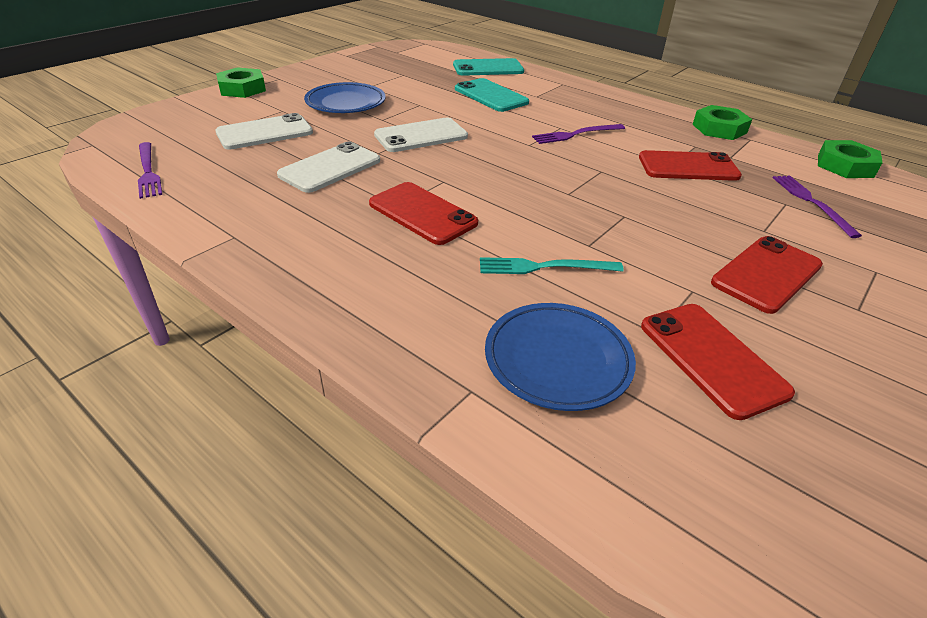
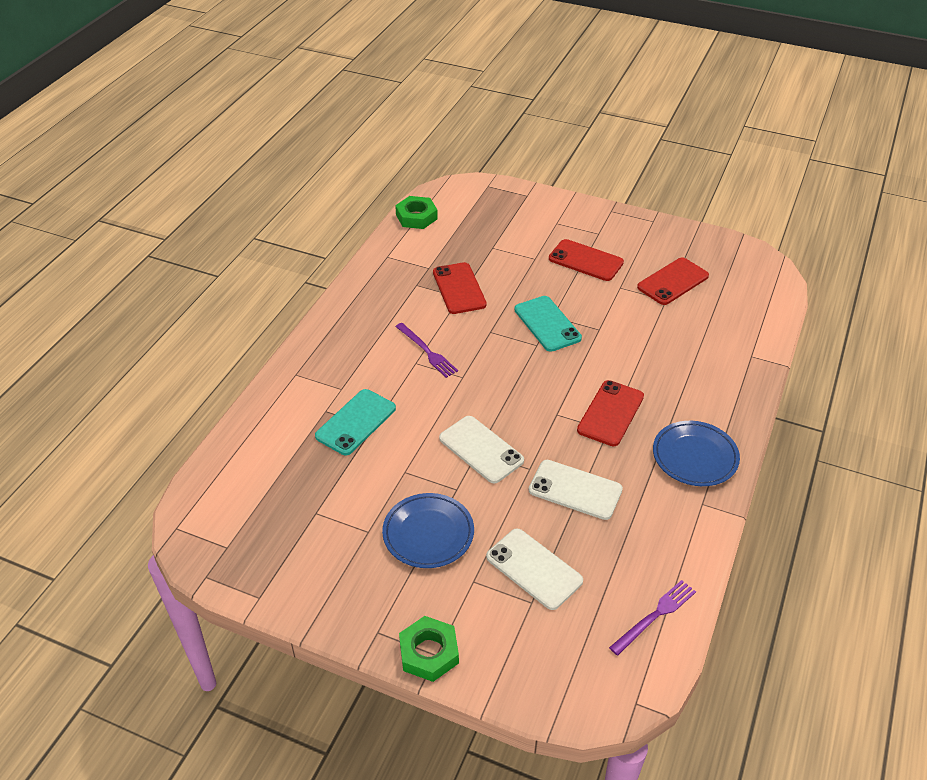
camera: 105 degrees left, 5 degrees up
(488, 68) = (265, 442): turquoise phone -> turquoise phone (547, 324)
(544, 267) = (636, 345): turquoise fork -> none
(557, 360) = (710, 330): blue plate -> blue plate (695, 457)
(719, 129) = (373, 271): green nut -> none
(811, 202) = (485, 237): purple fork -> none

